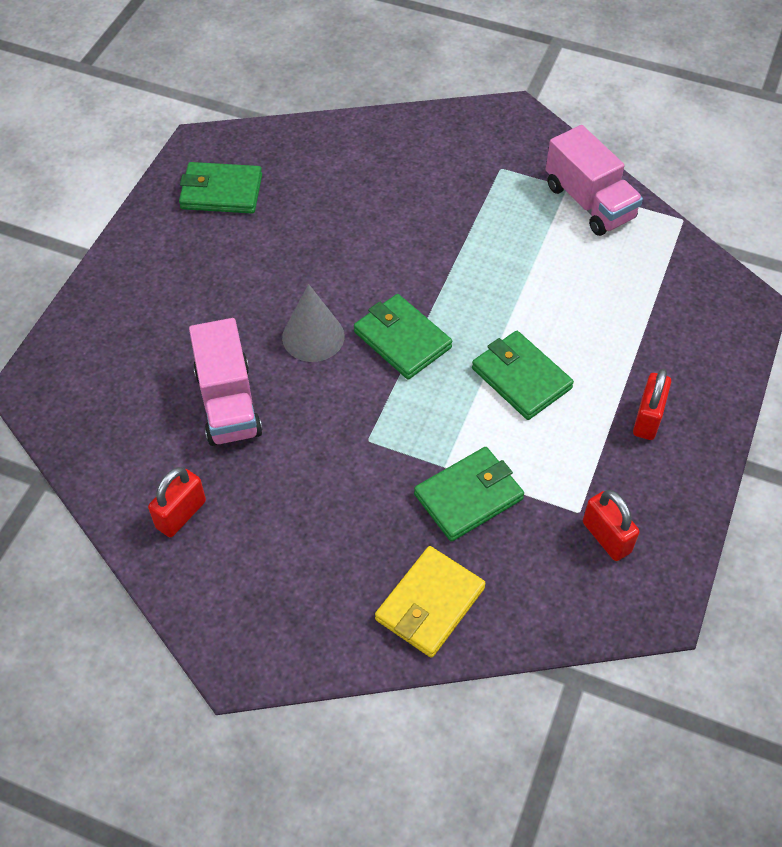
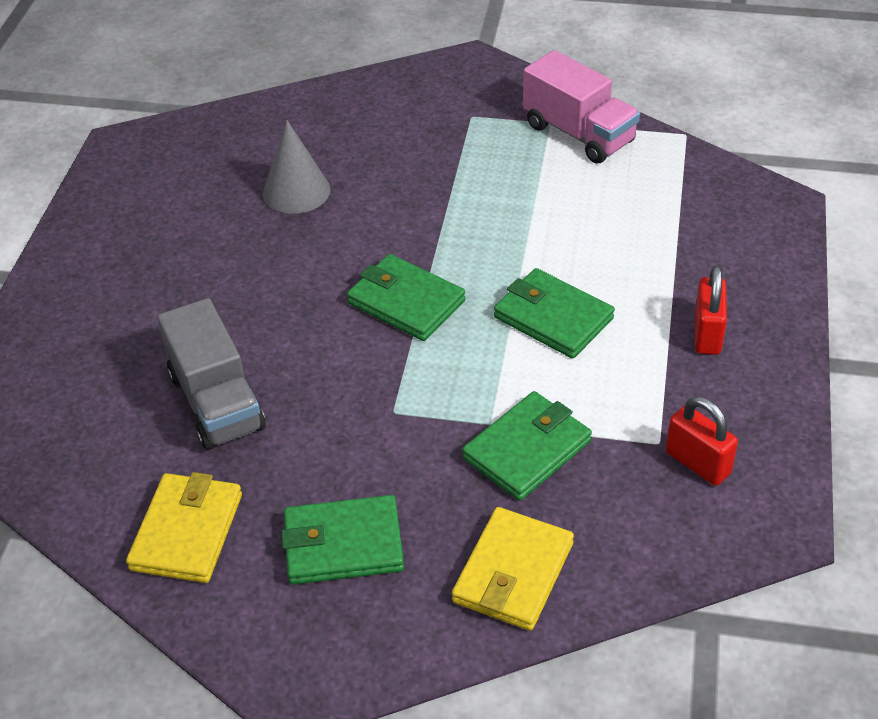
camera: 10 degrees left, 10 degrees down
(181, 514) = (187, 532): red padlock -> yellow wallet
(221, 192) = (157, 188): green wallet -> green wallet (343, 544)
(228, 403) = (216, 402): pink truck -> grey truck
(313, 336) = (301, 316): grey cone -> grey cone (296, 191)

